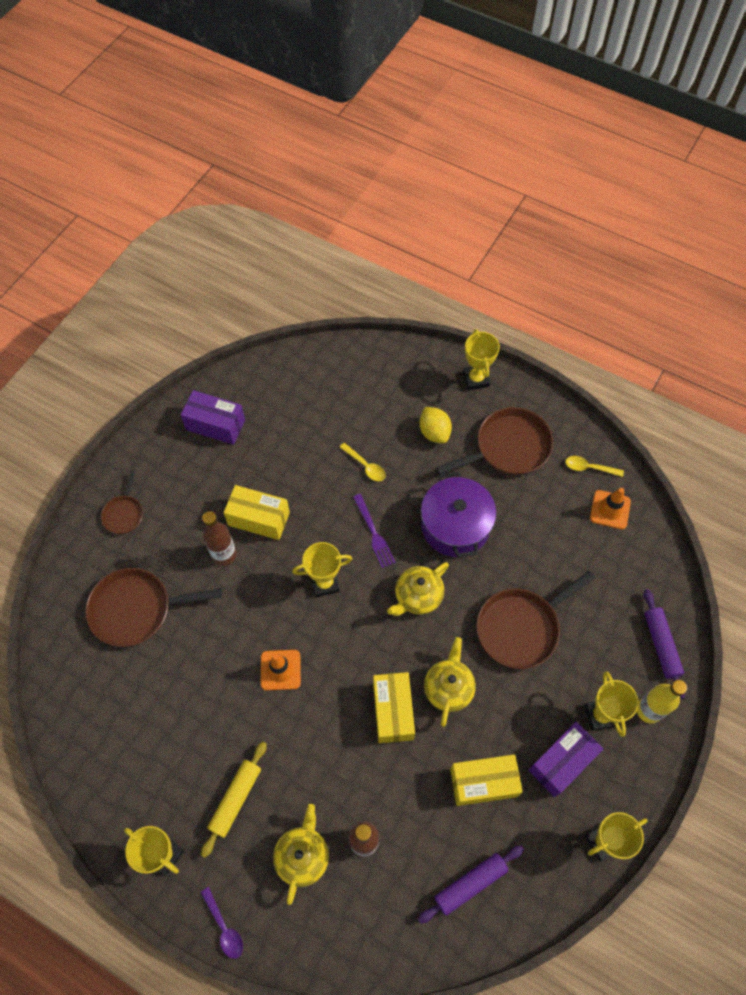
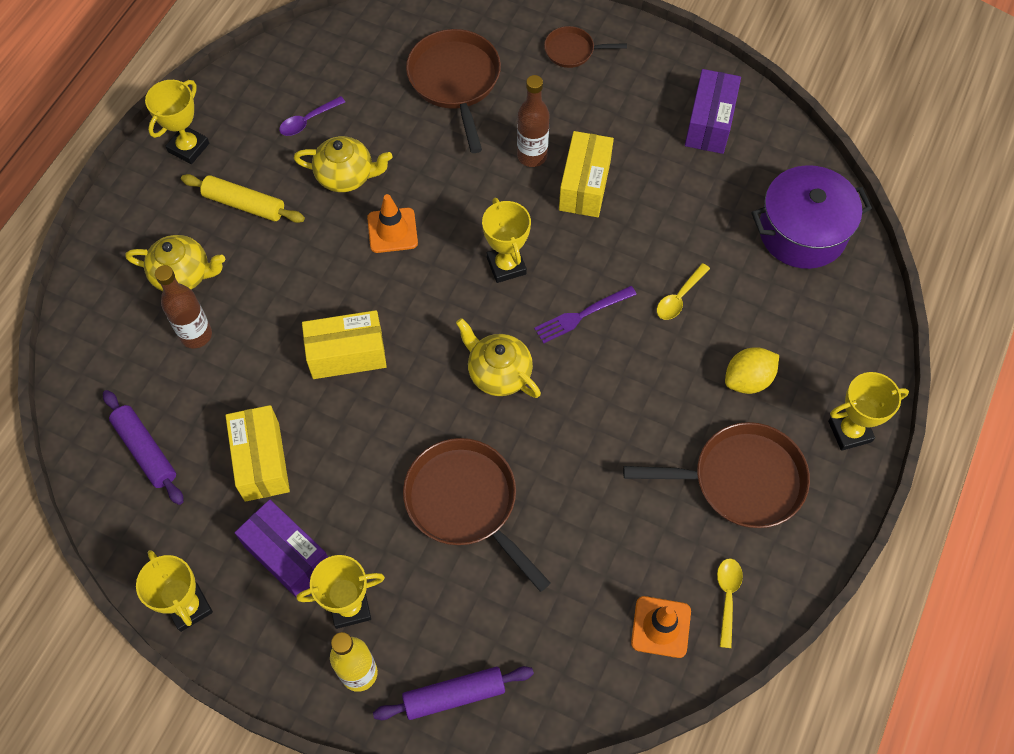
camera: 85 degrees right, 0 degrees up
(224, 927) = (114, 211): purple spoon -> purple spoon (308, 121)
(448, 688) = (379, 416): yellow teapot -> yellow teapot (346, 176)
(455, 526) = (605, 413): purple pot -> purple pot (802, 232)
(508, 447) = (741, 480): brown pan -> brown pan turned 60 degrees counterclockwise

